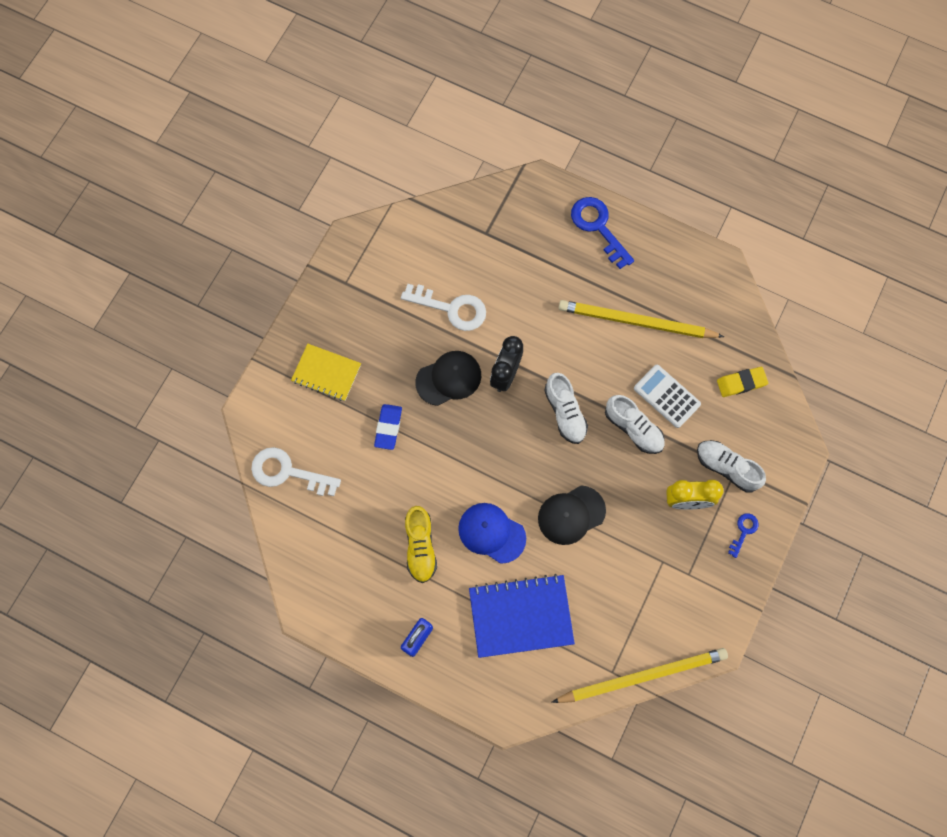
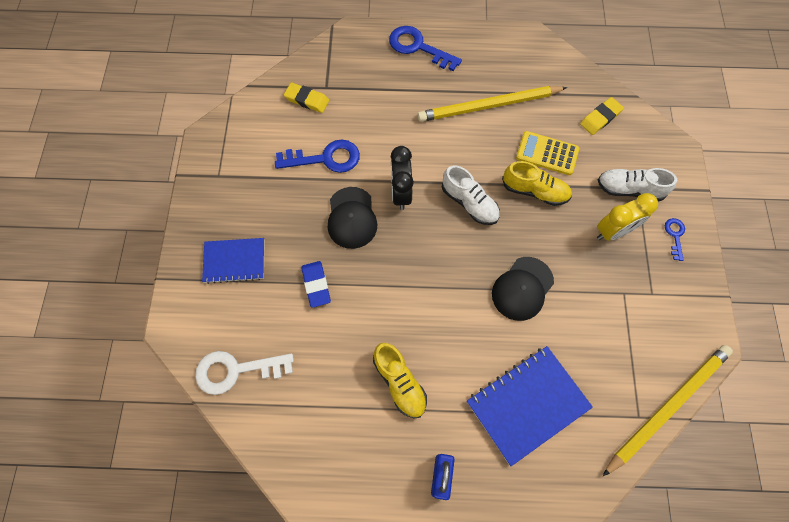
camera: 25 degrees left, 5 degrees down
(326, 373) = (234, 261): yellow notebook -> blue notebook
(449, 378) = (352, 218): black cap -> black cap turned 135 degrees clockwise
(451, 308) = (325, 158): white key -> blue key
(461, 239) = (307, 100): none -> yellow eraser
(491, 533) = (460, 338): blue cap -> none
(633, 428) = (535, 191): white shoe -> yellow shoe
(666, 396) = (547, 153): white calculator -> yellow calculator

